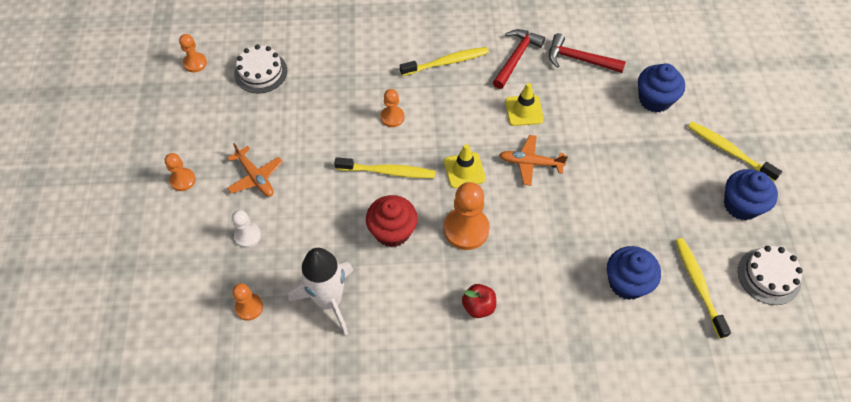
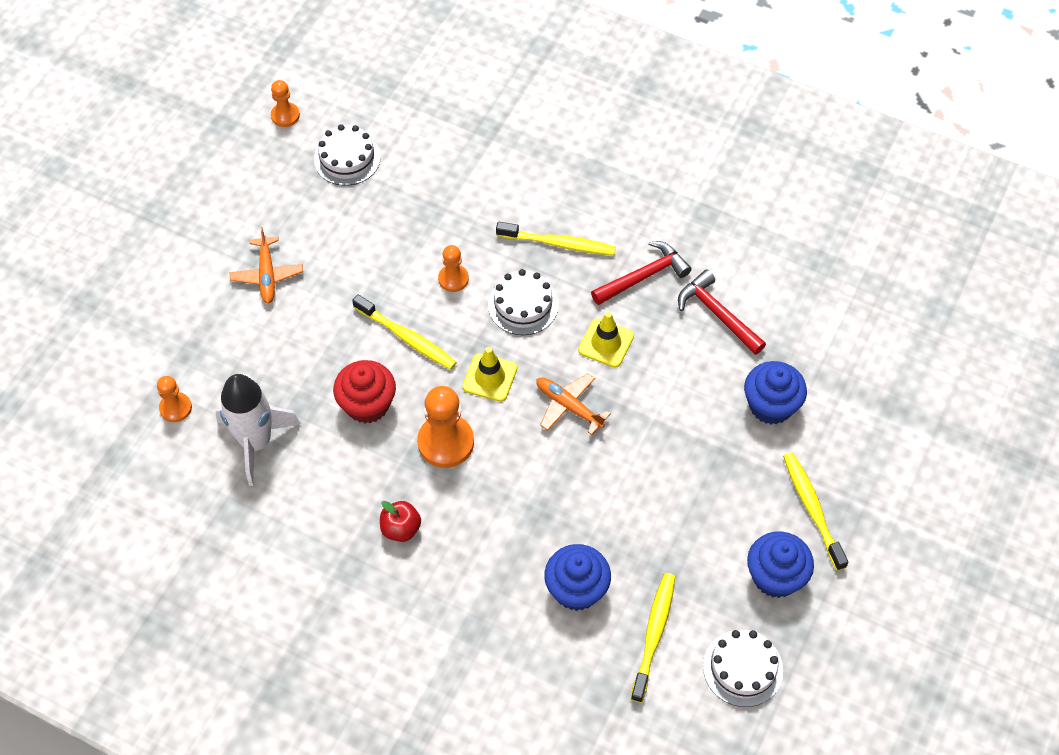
camera: 30 degrees right, 0 degrees up
(182, 180) = (193, 242): orange pawn -> none
(247, 236) = (220, 334): white pawn -> none
(452, 112) = (523, 305): none -> white cake

